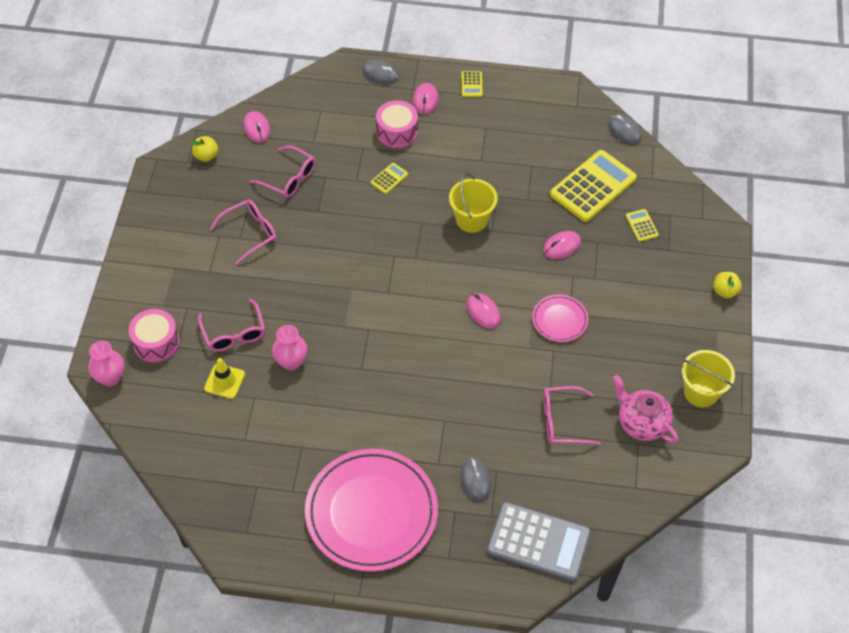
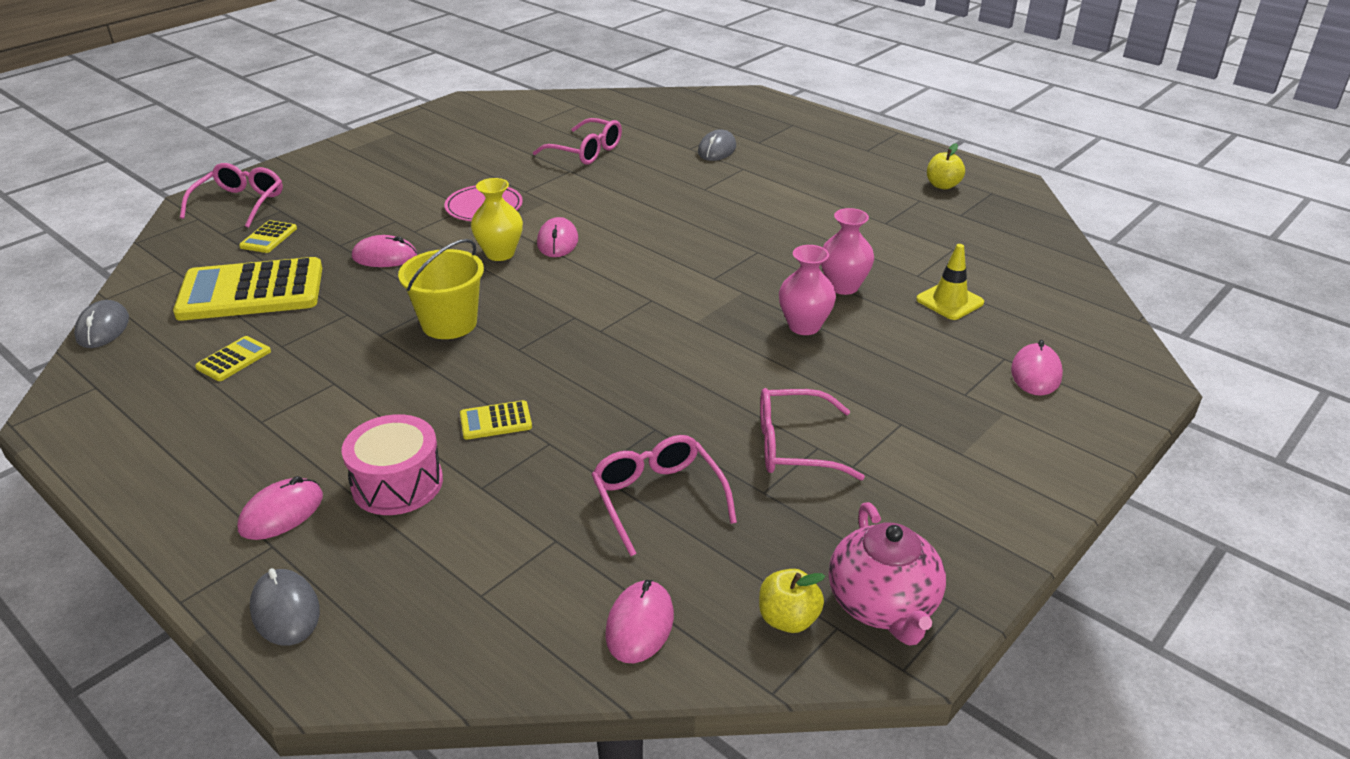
camera: 145 degrees left, 20 degrees down
(110, 377) = (1126, 362): pink vase -> pink vase (804, 326)
(156, 342) = (1036, 373): pink drum -> pink mouse
(234, 333) = (906, 340): pink glasses -> pink glasses (240, 203)
(371, 512) = (843, 164): pink plate -> none
(471, 84) = (173, 499): yellow calculator -> yellow calculator (234, 359)
(503, 283) = (500, 253): none -> yellow vase
(538, 542) = (701, 108): grey calculator -> none
(641, 423) = (515, 129): pink teapot -> pink teapot (883, 605)
(701, 392) = (434, 126): yellow bucket -> none
(725, 291) = (291, 166): yellow apple -> yellow apple (942, 185)

